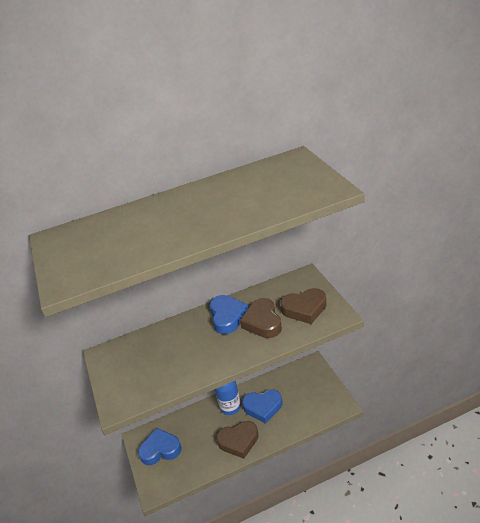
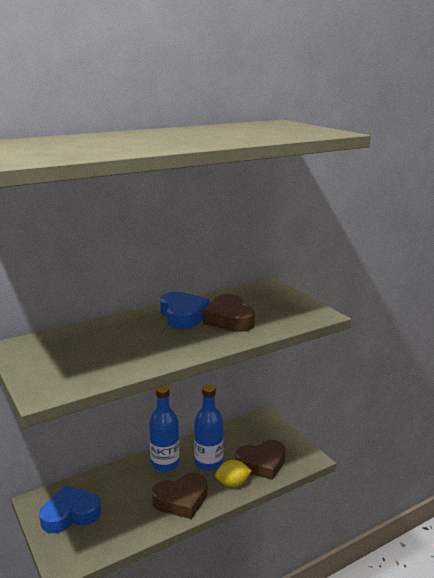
camera: 15 degrees left, 15 degrees down
(263, 407) = (208, 463): blue heart -> blue bottle
(278, 427) = (232, 483): none -> yellow lemon
(304, 309) = (277, 309): brown heart -> brown heart (261, 463)

